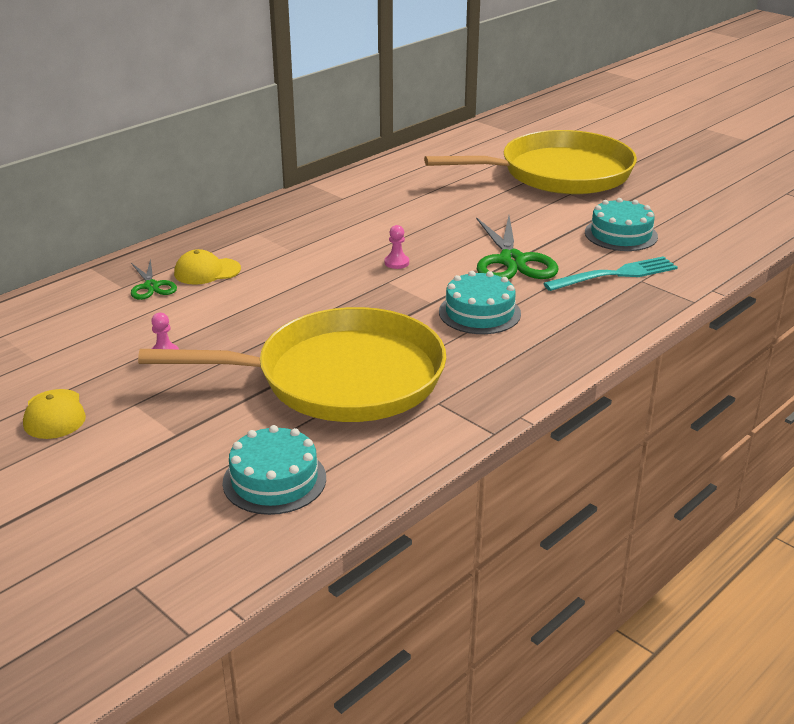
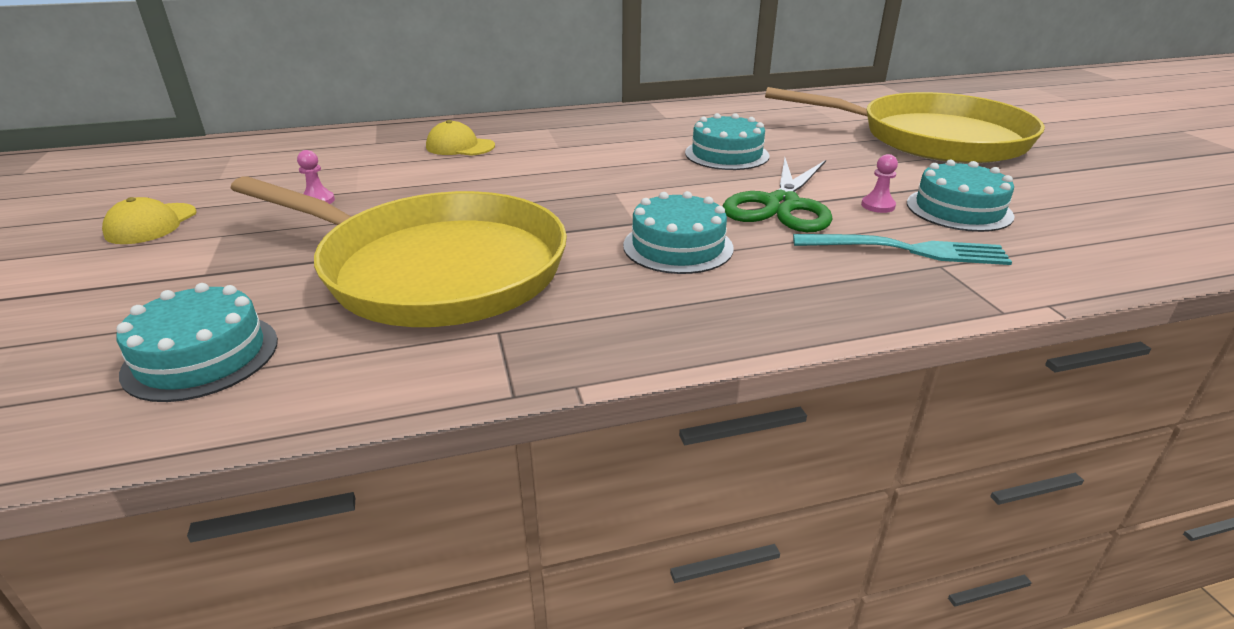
camera: 30 degrees right, 0 degrees up
(151, 286) = (398, 147): green scissors -> none
(396, 263) = (647, 178): pink pawn -> pink pawn (878, 205)
(430, 225) = (727, 154): none -> turquoise cake

